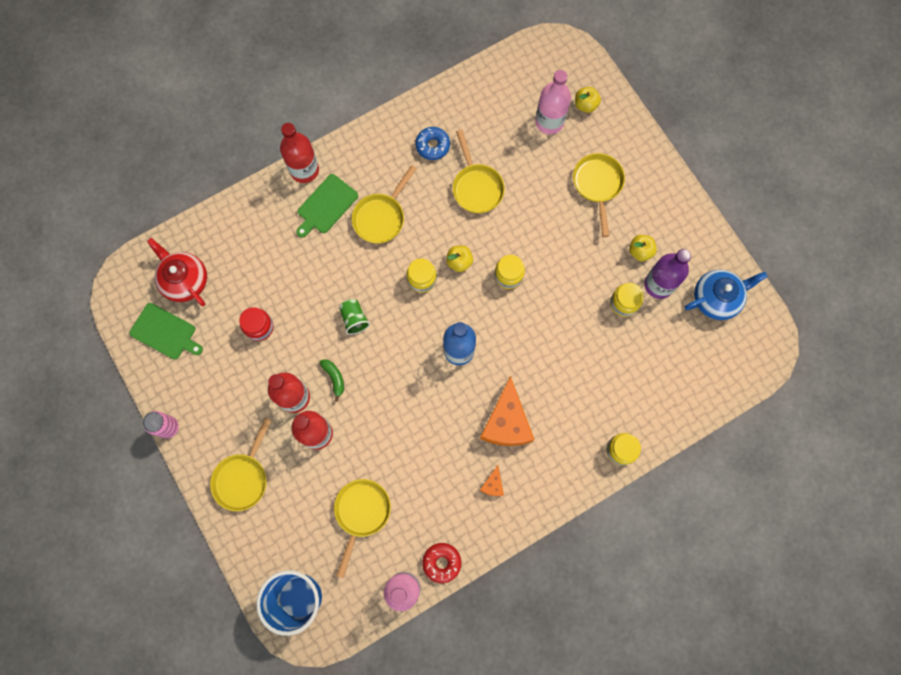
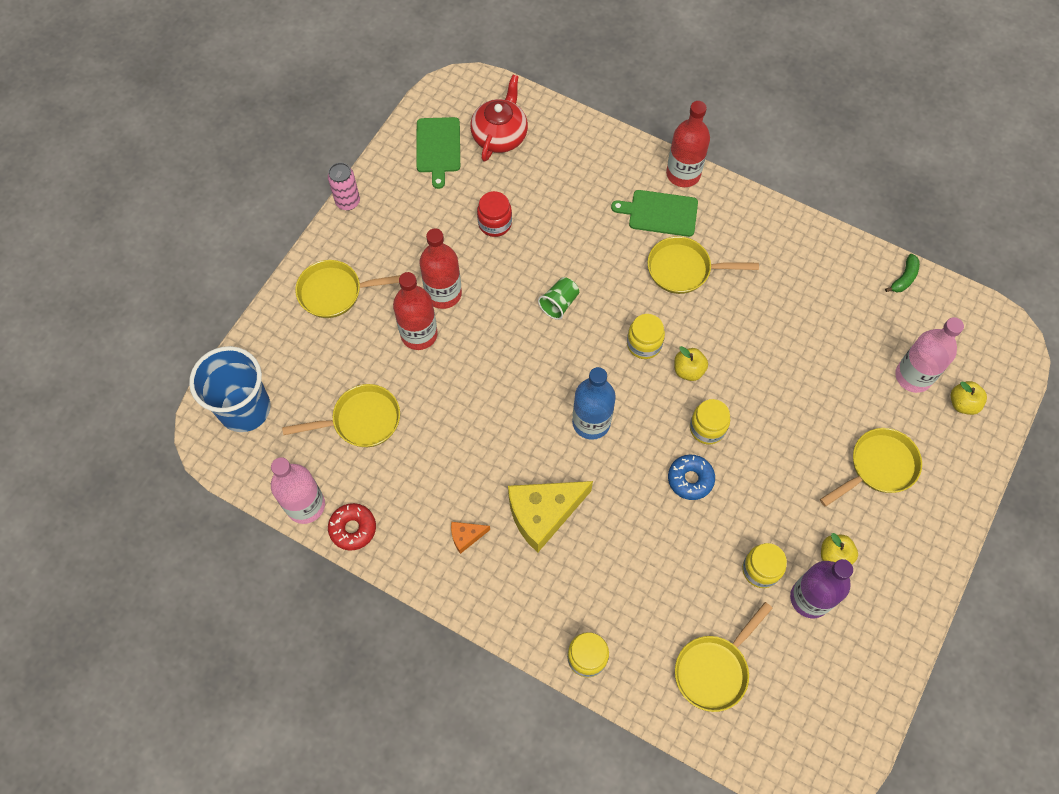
camera: 60 degrees right, 10 degrees down
(334, 378) = (486, 319): green banana -> green banana (904, 278)
(432, 146) = (797, 275): blue donut -> blue donut (690, 479)
(476, 187) = (783, 342): yellow pan -> yellow pan (714, 669)
(506, 422) = (543, 514): orange cheese -> yellow cheese
(716, 298) = (840, 676): blue teapot -> none

